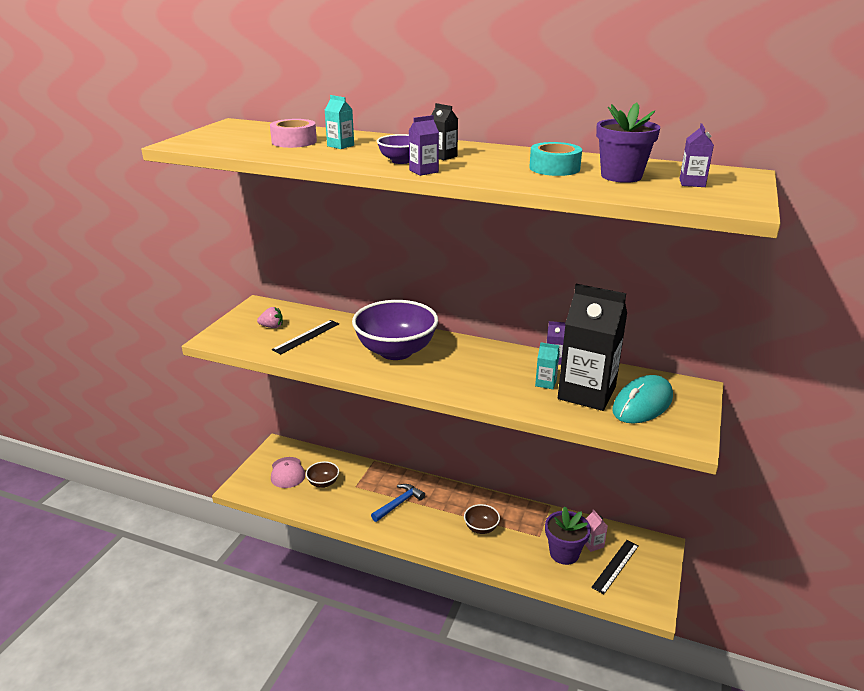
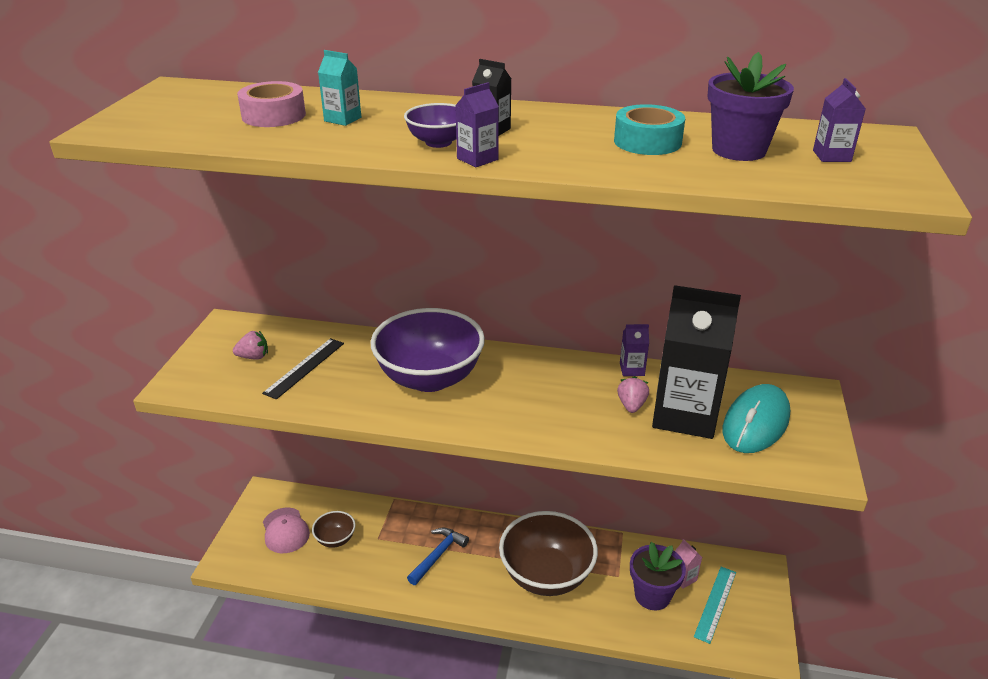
camera: 10 degrees left, 5 degrees up
(481, 528) = (546, 575): brown bowl -> brown bowl, size x2.15
(545, 383) = (631, 405): turquoise carton -> pink strawberry
(615, 566) = (715, 603): black ruler -> turquoise ruler

